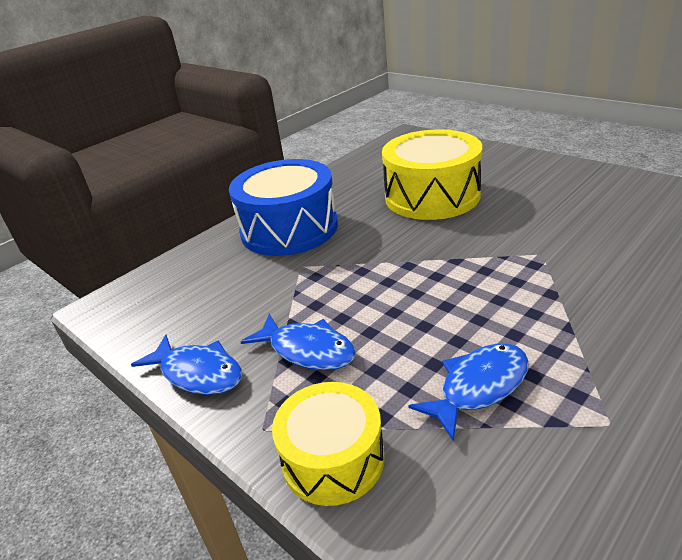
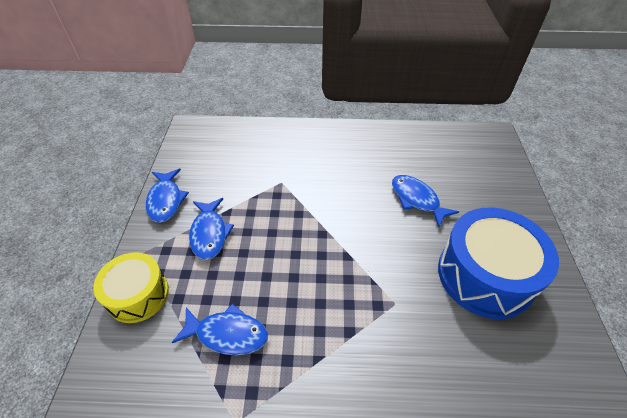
camera: 45 degrees right, 15 degrees up
(289, 229) = (314, 152): blue drum -> blue drum (485, 275)
(432, 196) = (417, 199): yellow drum -> blue fish

